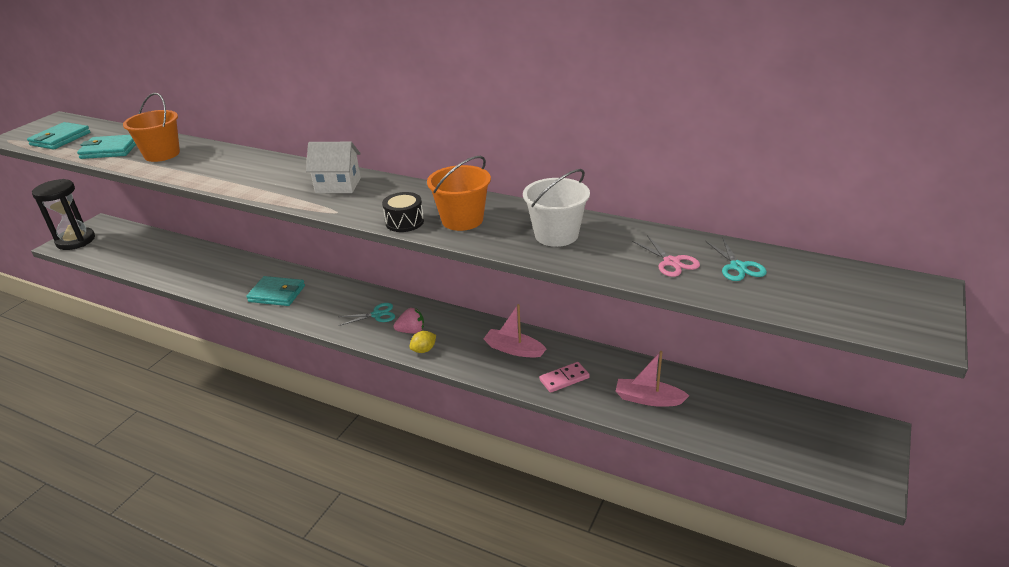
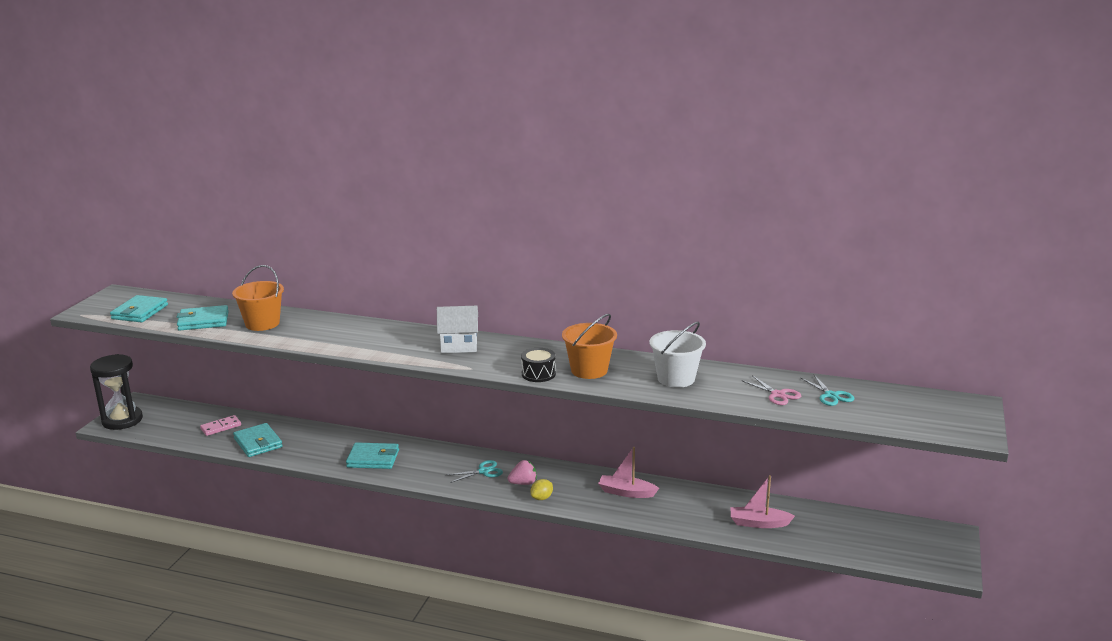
camera: 10 degrees left, 10 degrees down
(180, 270) = (258, 443): none -> turquoise wallet
(564, 379) = (680, 513): pink domino -> pink domino (221, 427)

